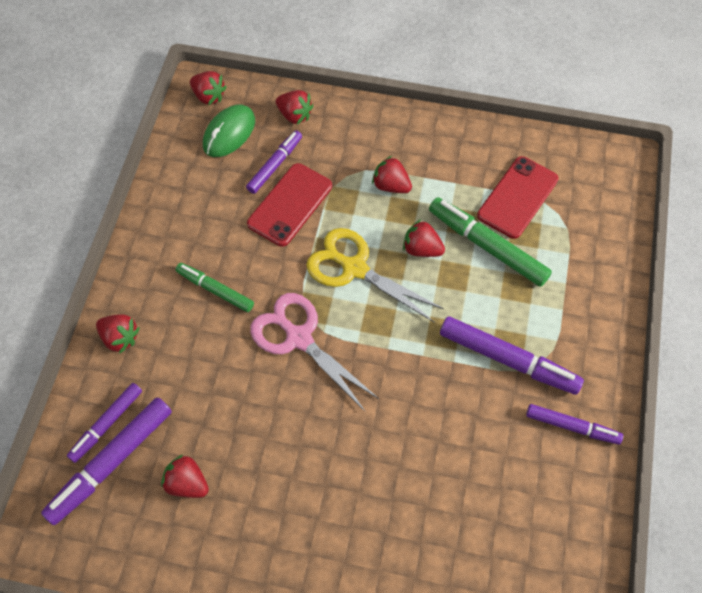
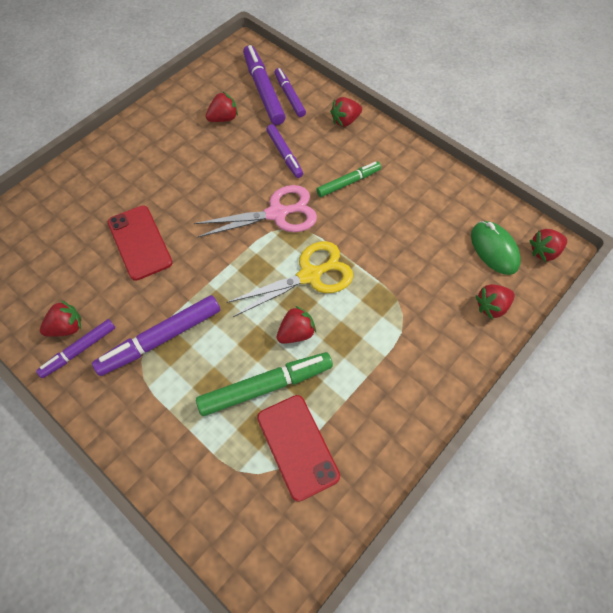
camera: 120 degrees right, 0 degrees up
(275, 165) = (442, 267): purple marker -> purple marker (284, 154)
(290, 205) = (396, 260): red phone -> red phone (140, 242)
(391, 185) = (373, 344): red strawberry -> red strawberry (67, 327)

